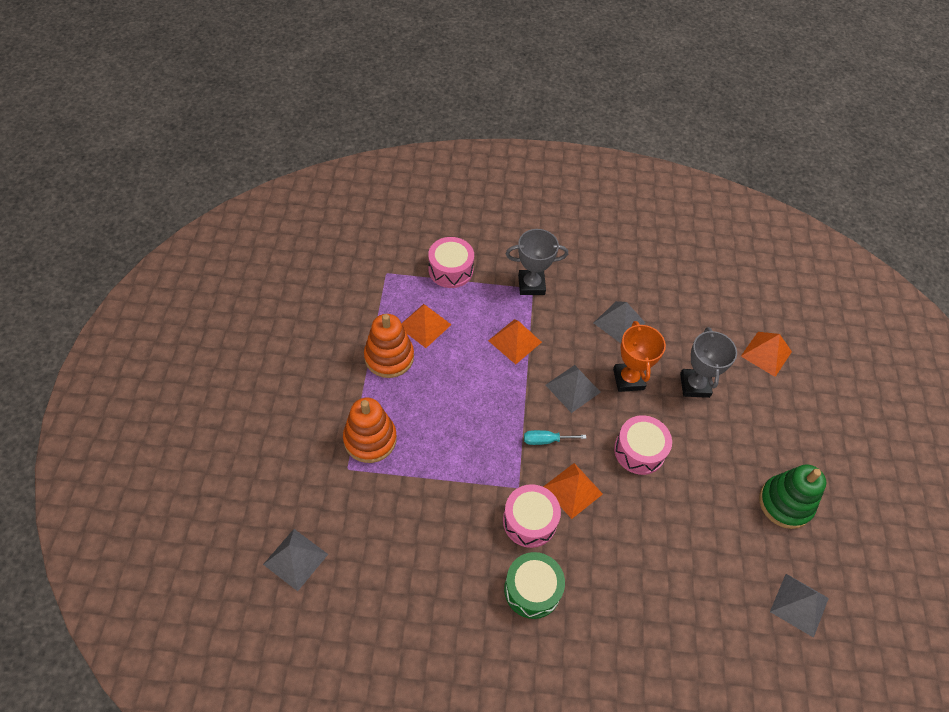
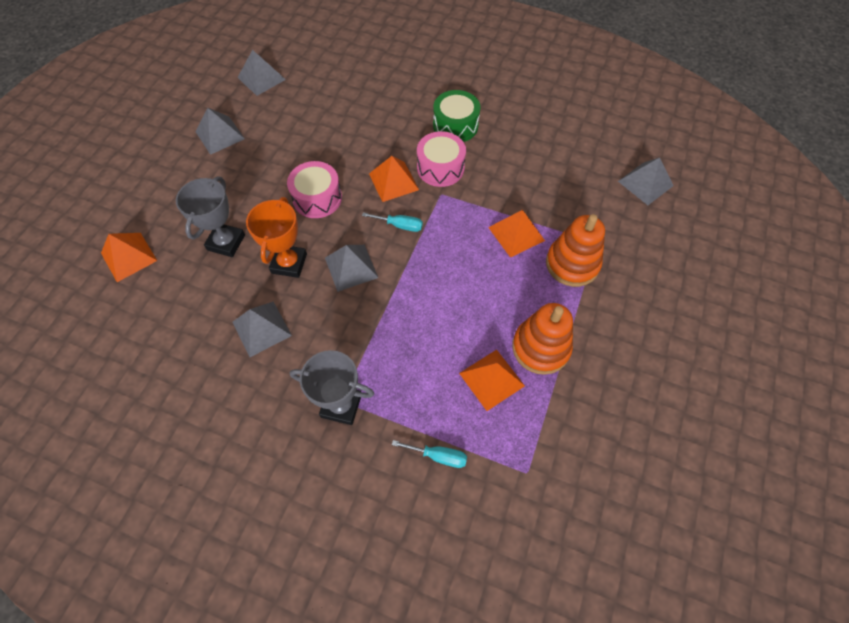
camera: 160 degrees left, 5 degrees up
(450, 270) = (438, 456): pink drum -> turquoise screwdriver
(515, 341) = (391, 334): orange pyramid -> orange pyramid (516, 233)
(785, 503) = (220, 135): green stacking toy -> grey pyramid

